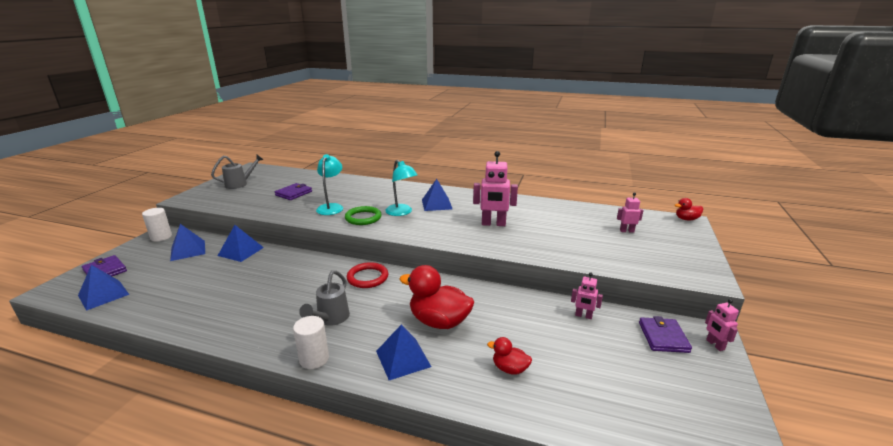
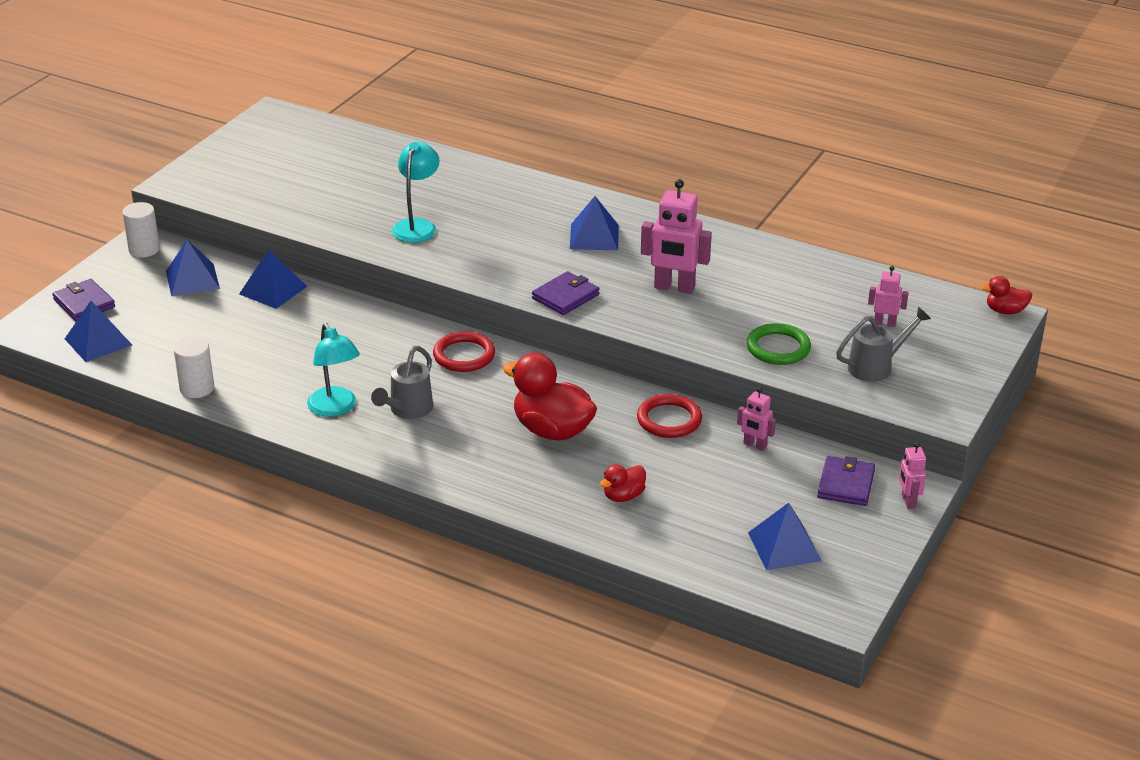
camera: 10 degrees right, 10 degrees up
(240, 184) = (259, 156): grey watering can -> grey watering can (876, 367)
(294, 193) = (354, 188): purple wallet -> purple wallet (565, 296)
(314, 359) = (386, 457): white cylinder -> white cylinder (197, 388)
(363, 218) = (467, 254): green ring -> green ring (778, 348)
(401, 212) = (531, 249): turquoise lamp -> turquoise lamp (335, 408)
(403, 358) = (495, 469): blue pyramid -> blue pyramid (784, 546)
(509, 369) = (623, 496): red duck -> red duck turned 75 degrees counterclockwise
(517, 304) = (669, 420): none -> red ring

